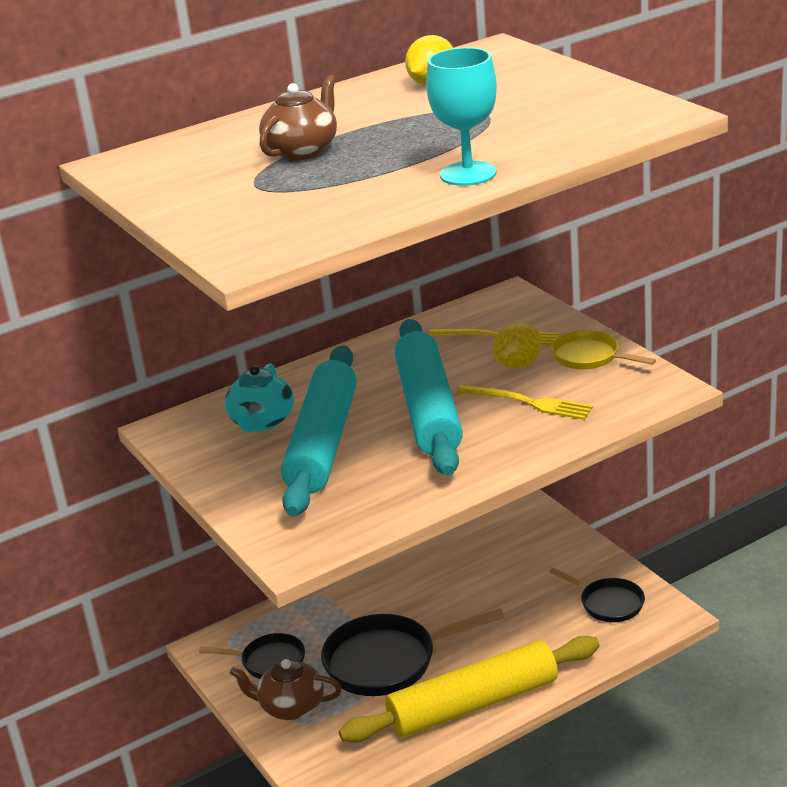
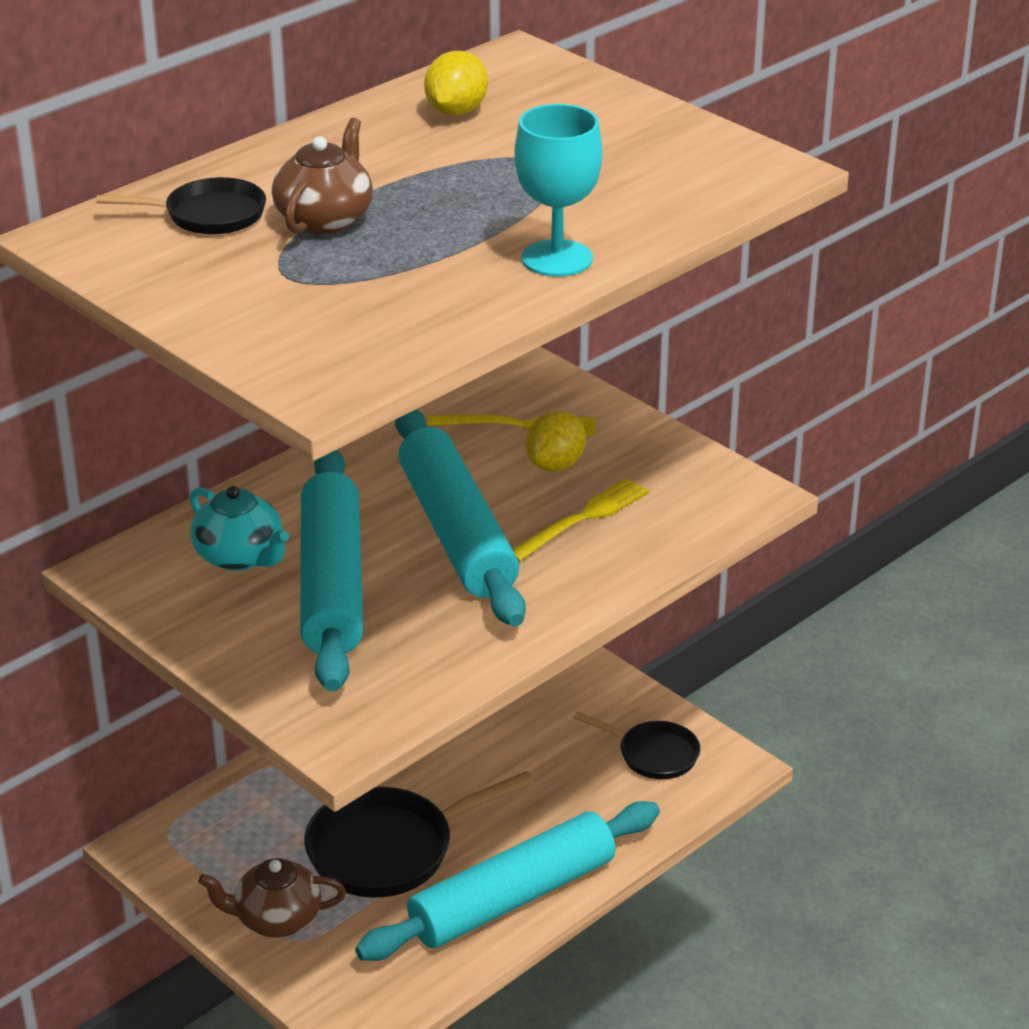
camera: 15 degrees left, 5 degrees up
(262, 422) = (240, 557): turquoise teapot -> turquoise teapot turned 45 degrees counterclockwise
(269, 661) = (231, 860): black pan -> black pan (208, 215)
(473, 704) = (512, 898): yellow rolling pin -> turquoise rolling pin
(529, 403) = (583, 518): yellow fork -> yellow fork turned 60 degrees counterclockwise
(589, 357) = (642, 452): yellow pan -> none

